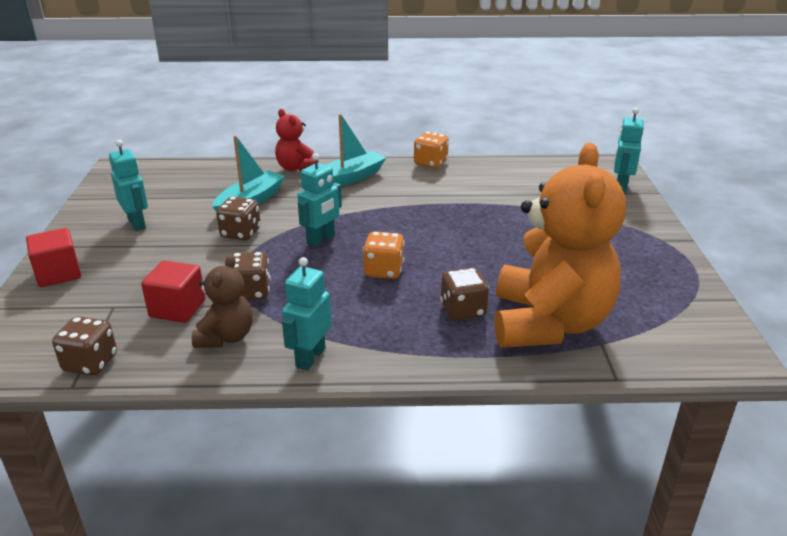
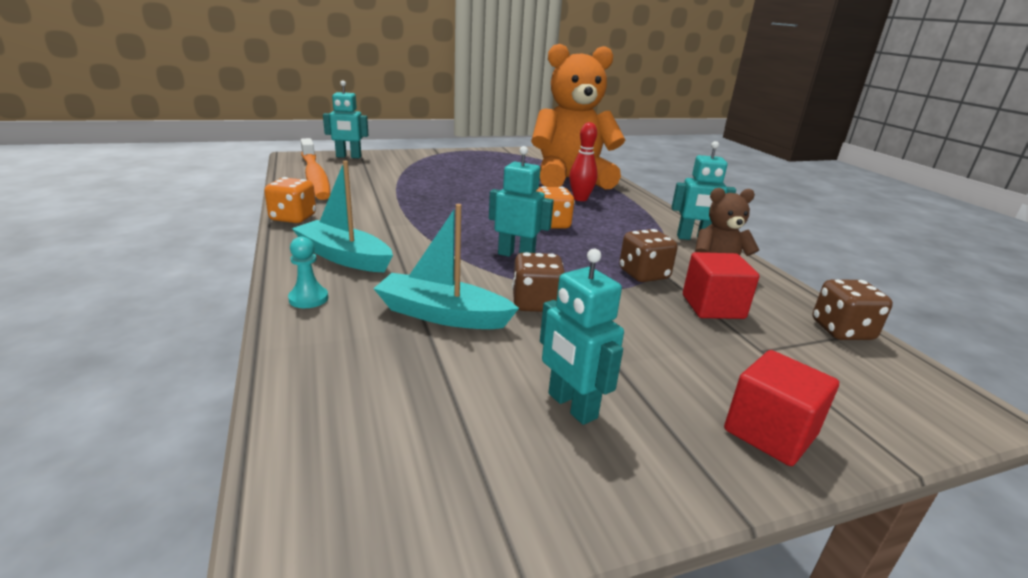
camera: 110 degrees left, 5 degrees down
(137, 224) = (571, 406): turquoise robot -> turquoise robot turned 75 degrees counterclockwise
(296, 168) = (308, 299): red teddy bear -> turquoise pawn
(463, 310) = (580, 199): brown dice -> red bowling pin
(541, 170) = (314, 176): none -> orange toothbrush

